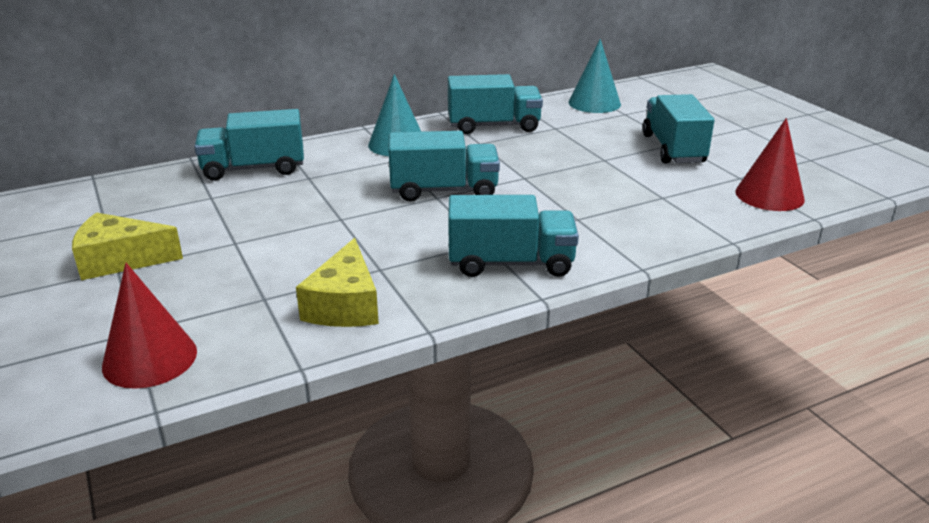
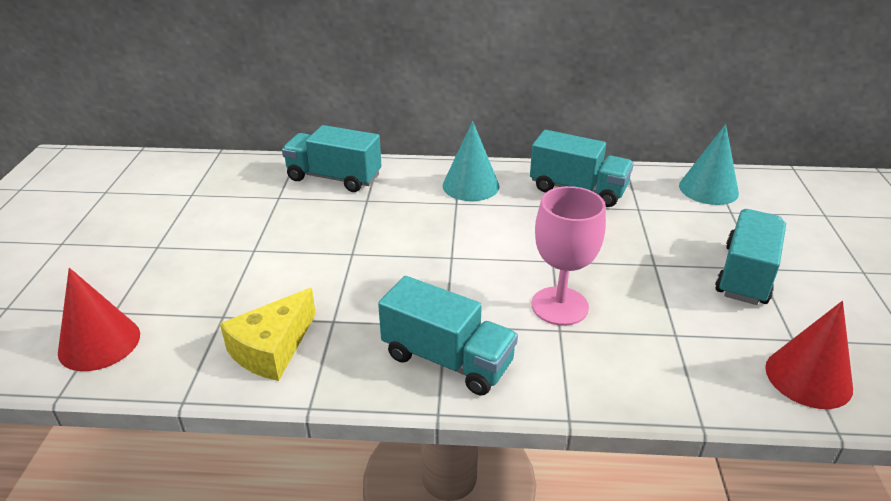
camera: 30 degrees right, 5 degrees up
(120, 260) = (166, 238): yellow cheese -> none
(444, 190) = (464, 252): turquoise truck -> none
(561, 204) = (559, 306): none -> pink goblet

